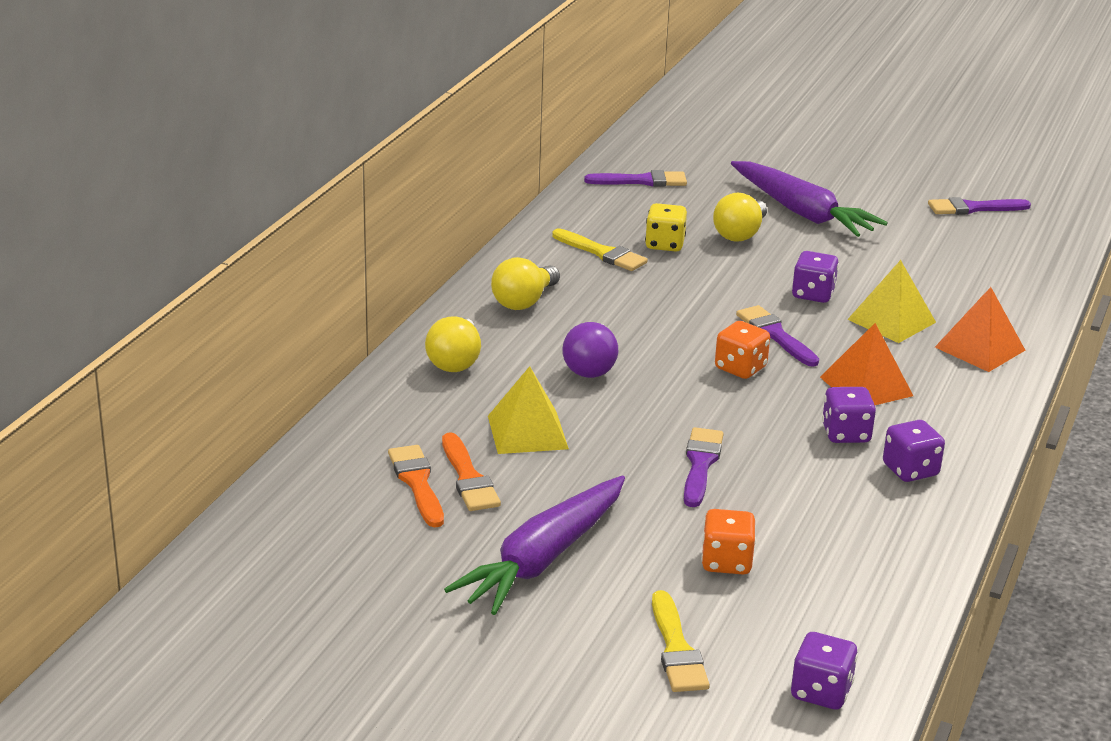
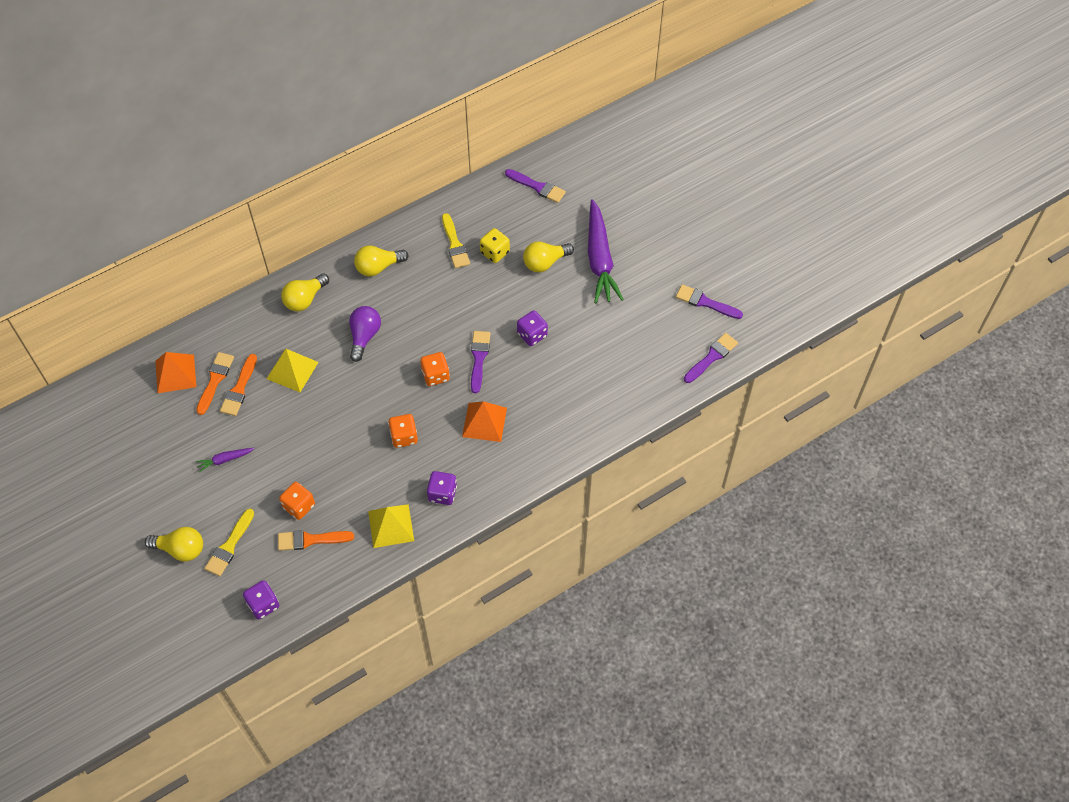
camera: 35 degrees right, 30 degrees up
(543, 559) = (225, 460): purple carrot -> purple carrot, size x0.43
(591, 366) = (364, 336): purple light bulb -> purple light bulb turned 150 degrees clockwise
(601, 687) = (181, 549): none -> yellow light bulb
(700, 464) = (349, 435): purple brush -> purple brush (712, 357)
(779, 437) = (404, 437): none -> orange dice
(793, 590) = (311, 540): none -> orange brush
(846, 434) = (438, 451): purple dice -> none
(891, 320) = (551, 377): yellow pyramid -> yellow pyramid (391, 525)
(980, 348) = (575, 424): orange pyramid -> orange pyramid (175, 373)

